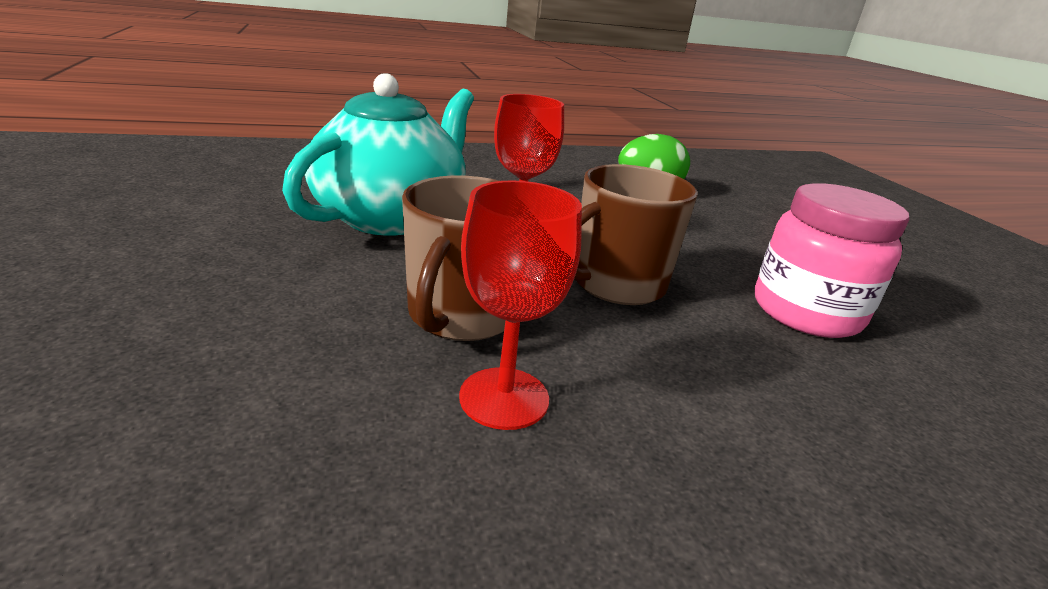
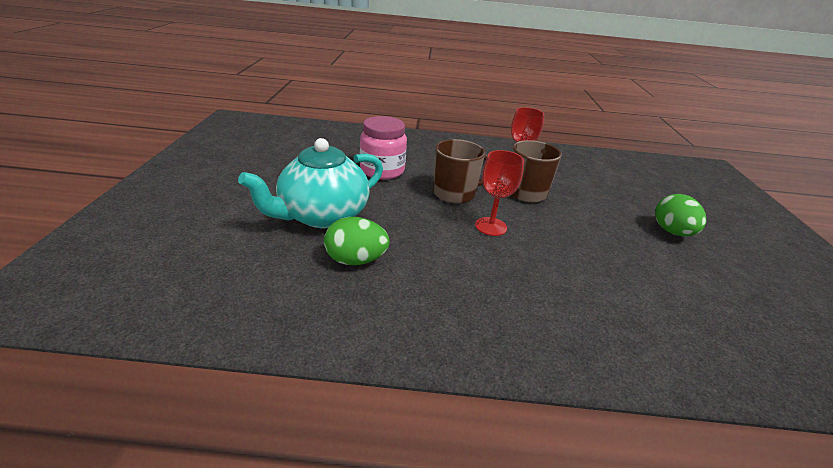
camera: 160 degrees left, 5 degrees up
(115, 269) = (672, 232): none -> green egg
(391, 216) = (565, 251): turquoise teapot -> turquoise teapot (322, 215)

